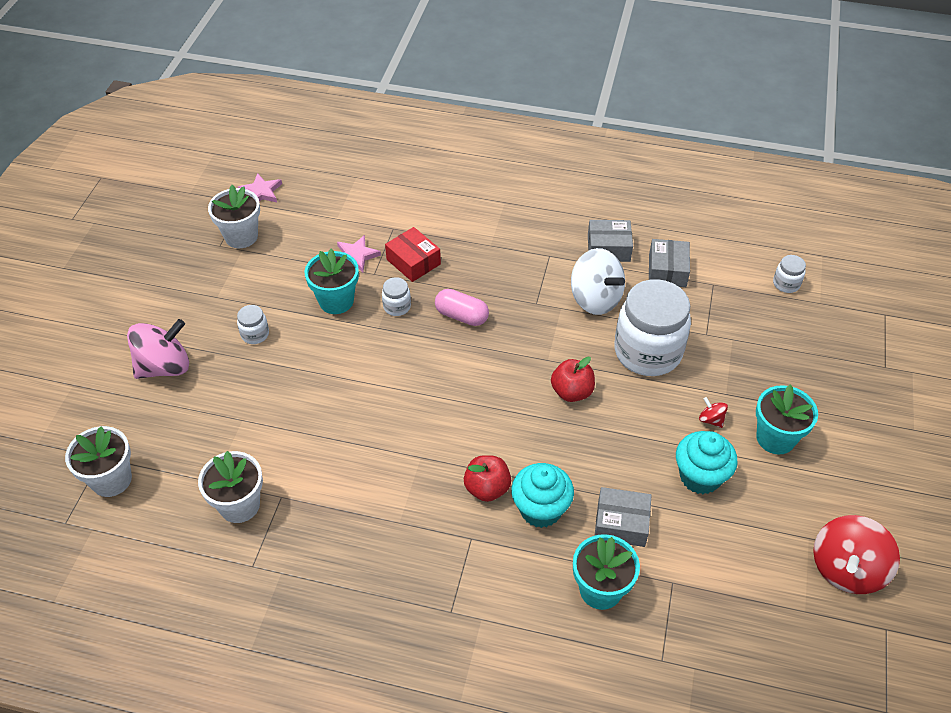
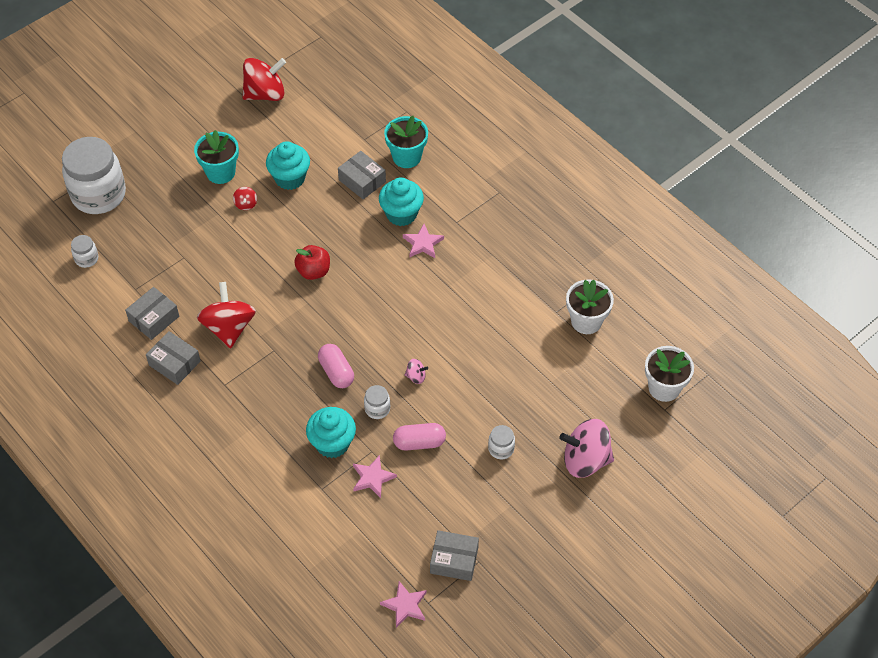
camera: 145 degrees left, 5 degrees up
(241, 236) = (454, 560): white flower pot -> grey box
(336, 301) = (419, 442): turquoise flower pot -> pink capsule
(383, 351) = (416, 376): none -> pink spinning top
(413, 262) = (332, 443): red box -> turquoise cupcake
(487, 488) = (423, 243): red apple -> pink star
(595, 299) = (229, 327): white spinning top -> red spinning top
(647, 352) = (236, 268): white jar -> white jar (98, 195)

